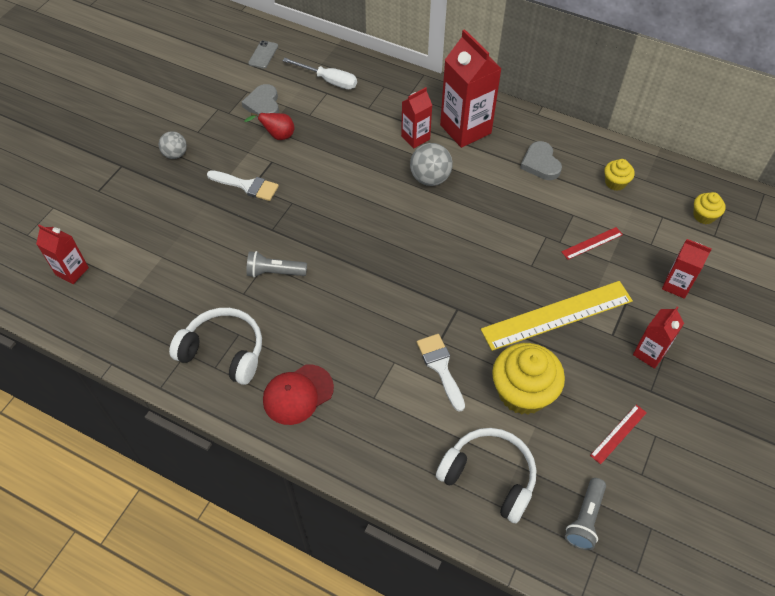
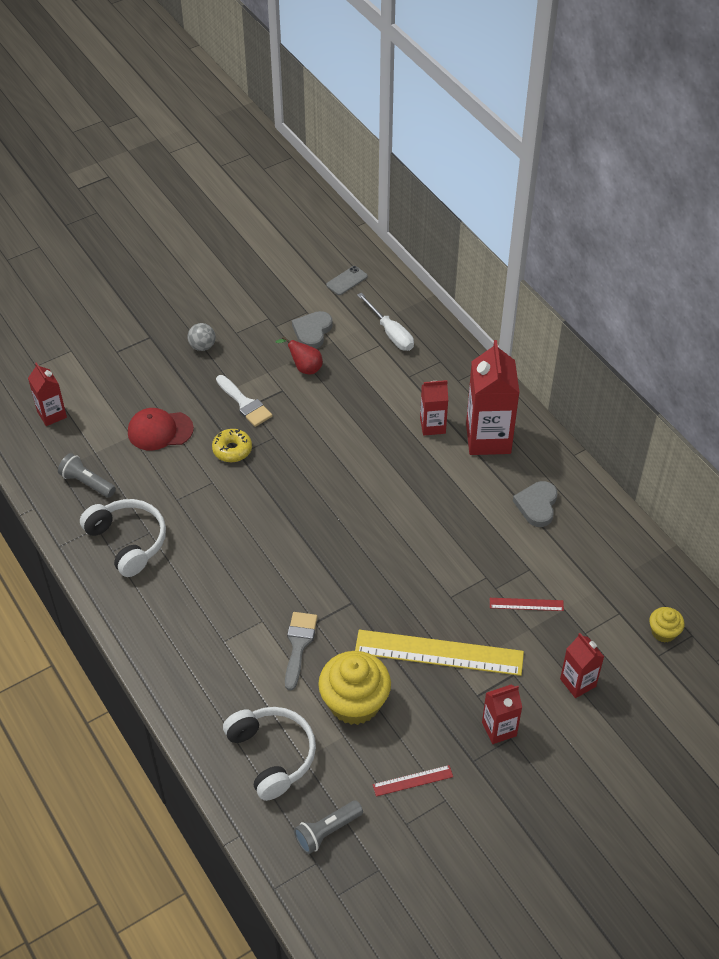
camera: 30 degrees right, 5 degrees down
(263, 229) = (232, 450): none -> yellow donut
(274, 272) = (215, 493): grey flashlight -> grey flashlight (87, 483)
(298, 394) = (163, 607): red cap -> red cap (160, 430)
(430, 178) = (417, 471): grey ball -> none
(440, 367) = (299, 645): white brush -> grey brush
(615, 182) = (598, 558): yellow cupcake -> none

